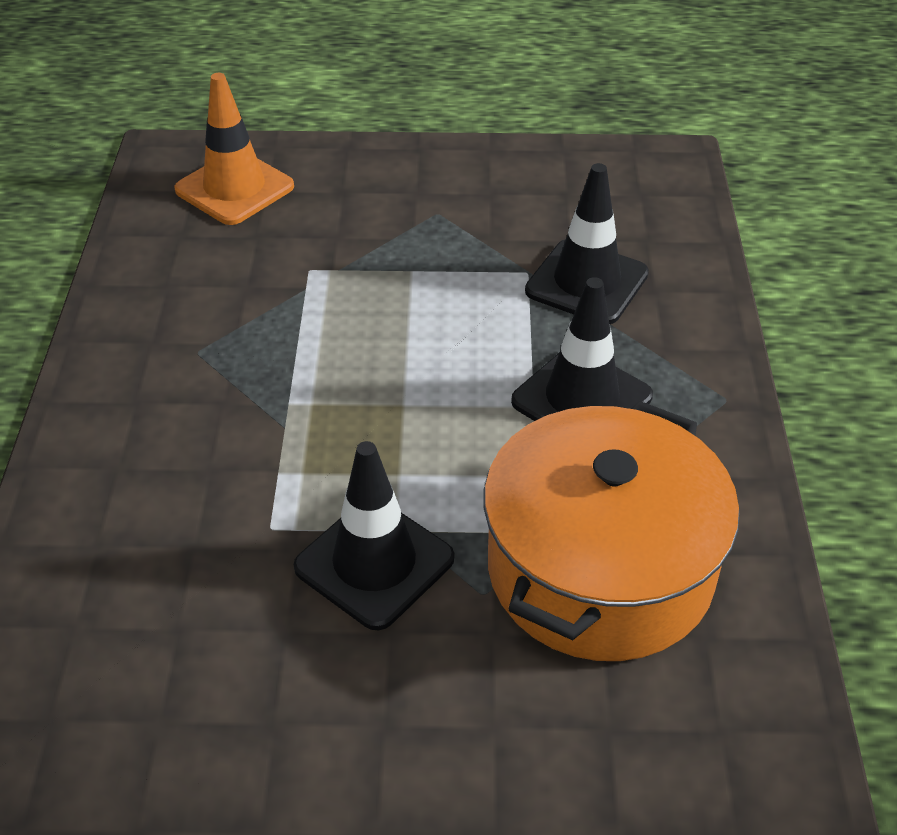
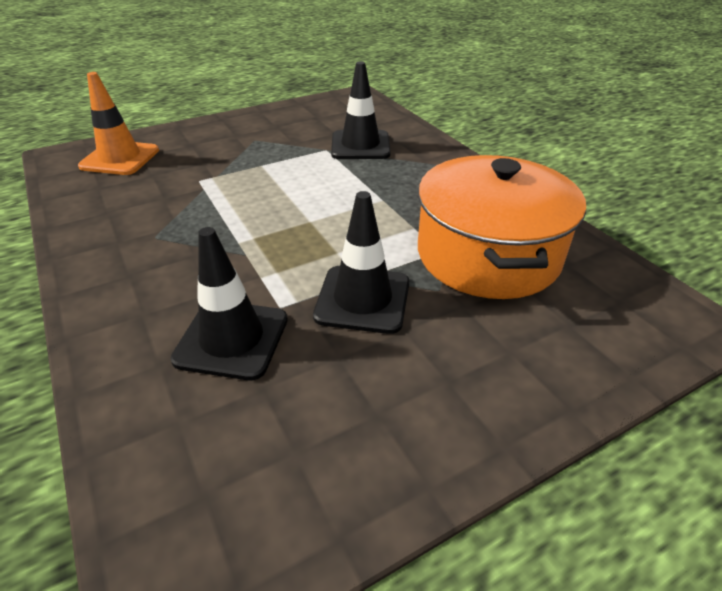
camera: 30 degrees left, 5 degrees down
(581, 399) = (404, 189): black traffic cone -> black traffic cone (232, 339)

